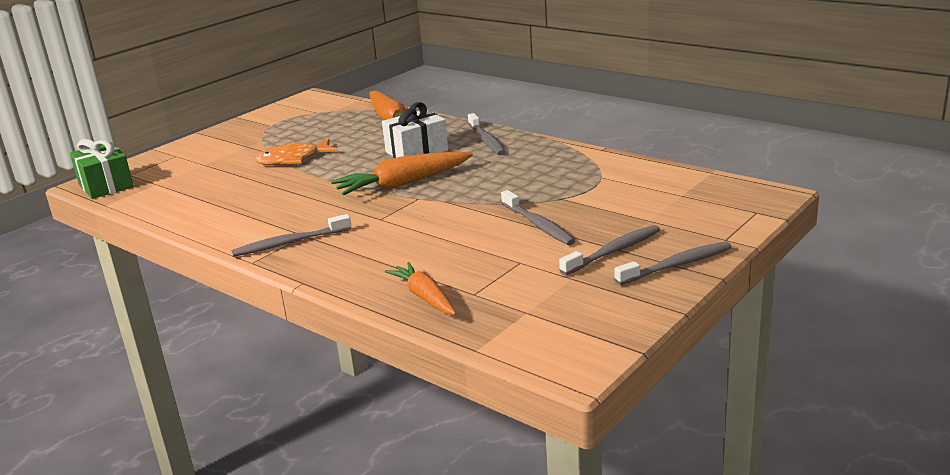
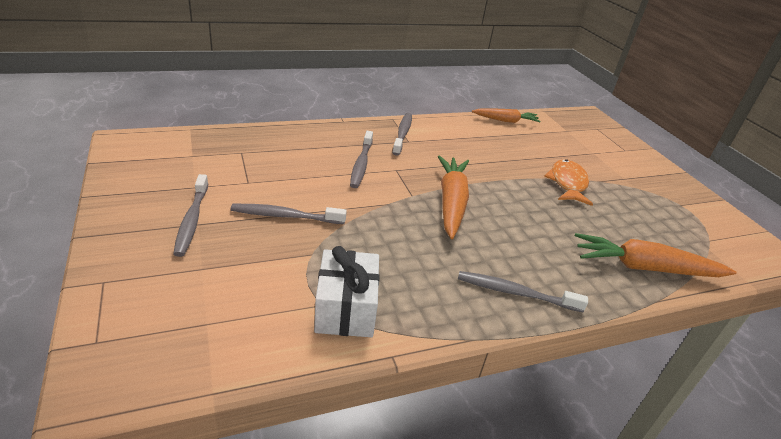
camera: 115 degrees right, 10 degrees up
(106, 185) = (581, 118): green gift -> none
(416, 151) = (525, 240): white gift -> white gift (346, 308)
(425, 297) = (265, 139): orange carrot -> orange carrot (505, 121)
(677, 265) = (124, 231): grey toothbrush -> grey toothbrush (361, 164)

